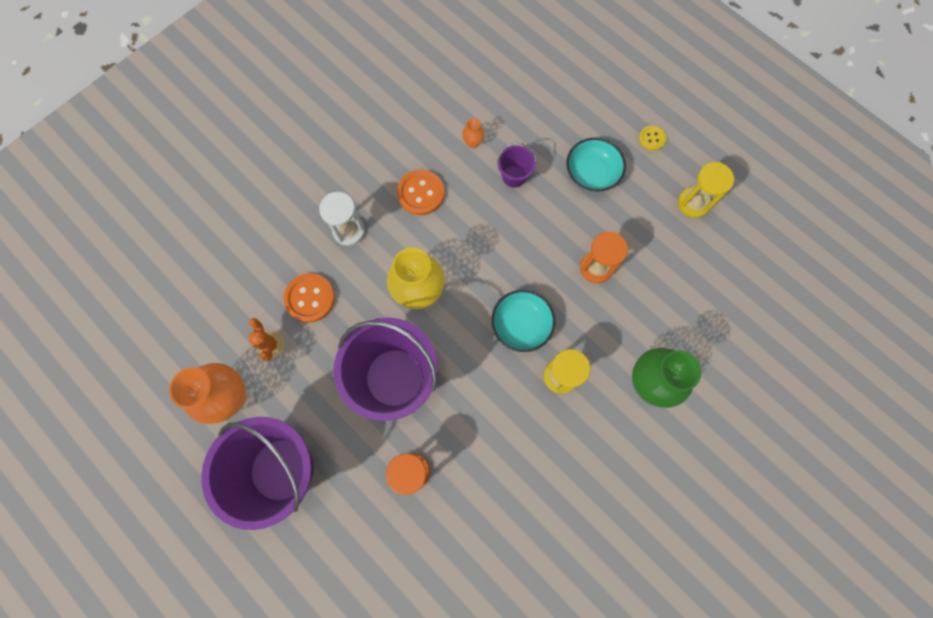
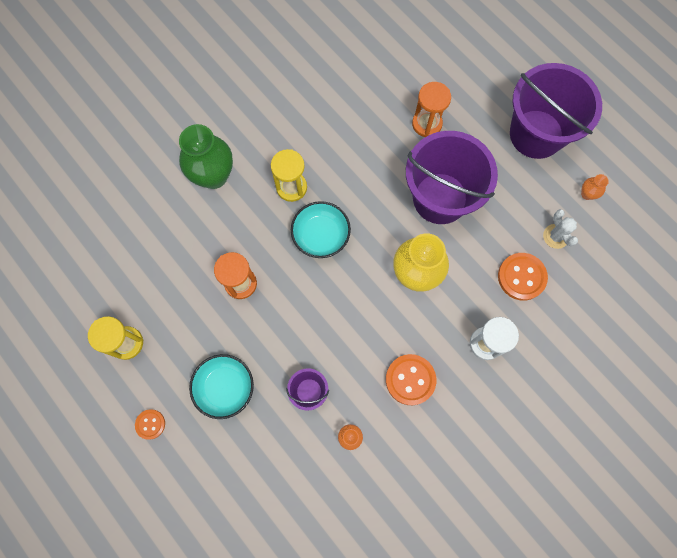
camera: 175 degrees left, 0 degrees up
(230, 397) = (587, 194): orange vase -> orange vase, size x0.43
(270, 345) = (556, 236): orange cactus -> white cactus
(652, 138) = (150, 424): yellow button -> orange button

